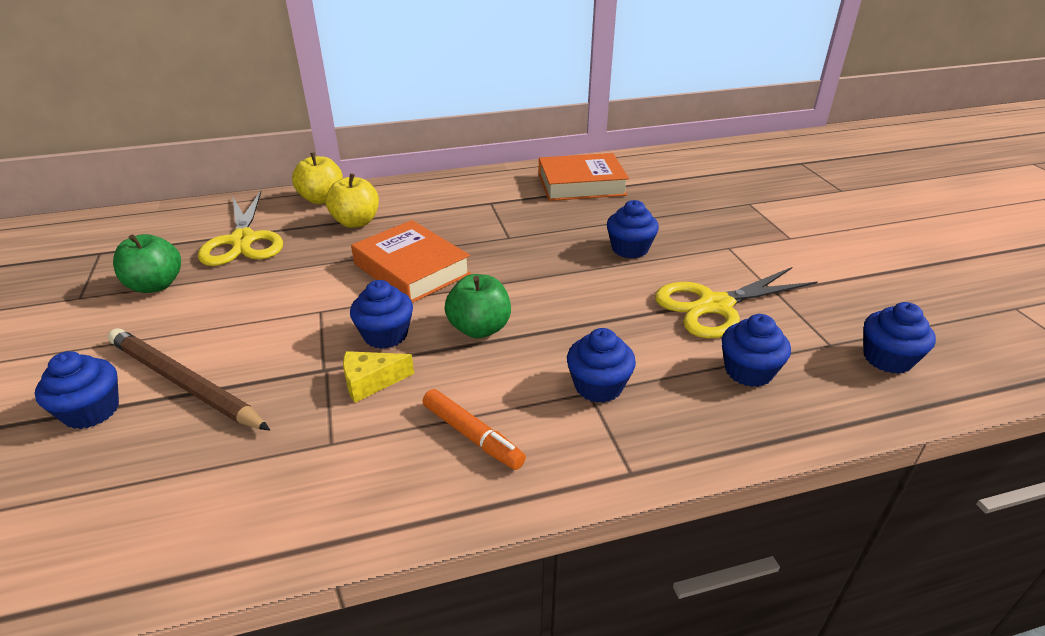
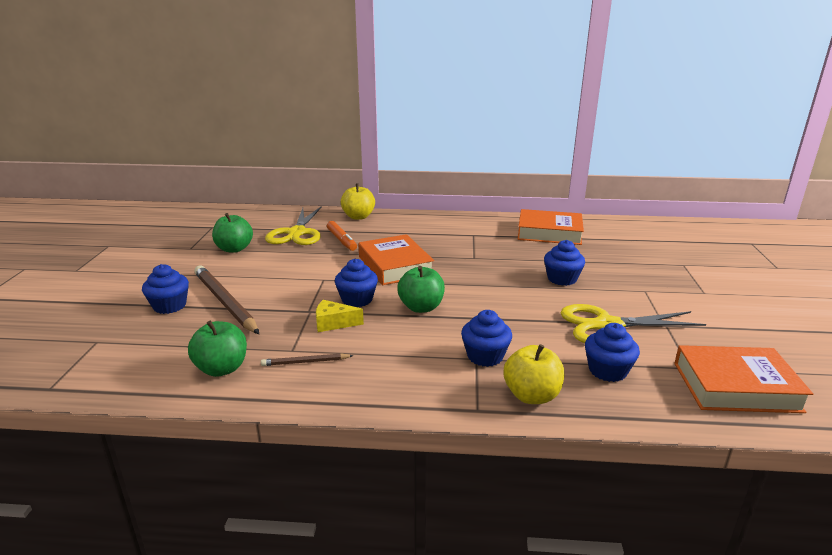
camera: 20 degrees right, 10 degrees down
(235, 505) = (222, 368): none -> green apple
(356, 222) = (373, 233): yellow apple -> yellow apple (531, 395)
(361, 459) = (305, 362): none -> brown pencil
(472, 435) = (381, 365): orange marker -> orange marker (341, 240)
(887, 358) = (736, 386): blue cupcake -> orange book

